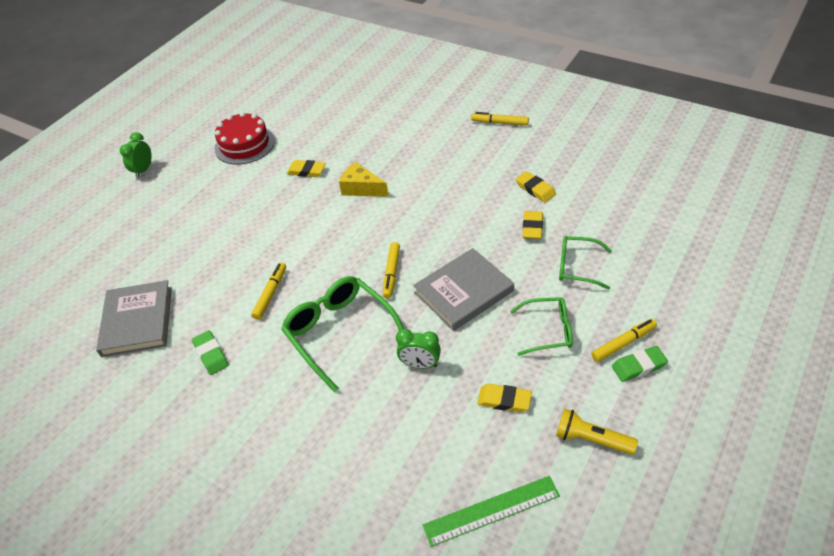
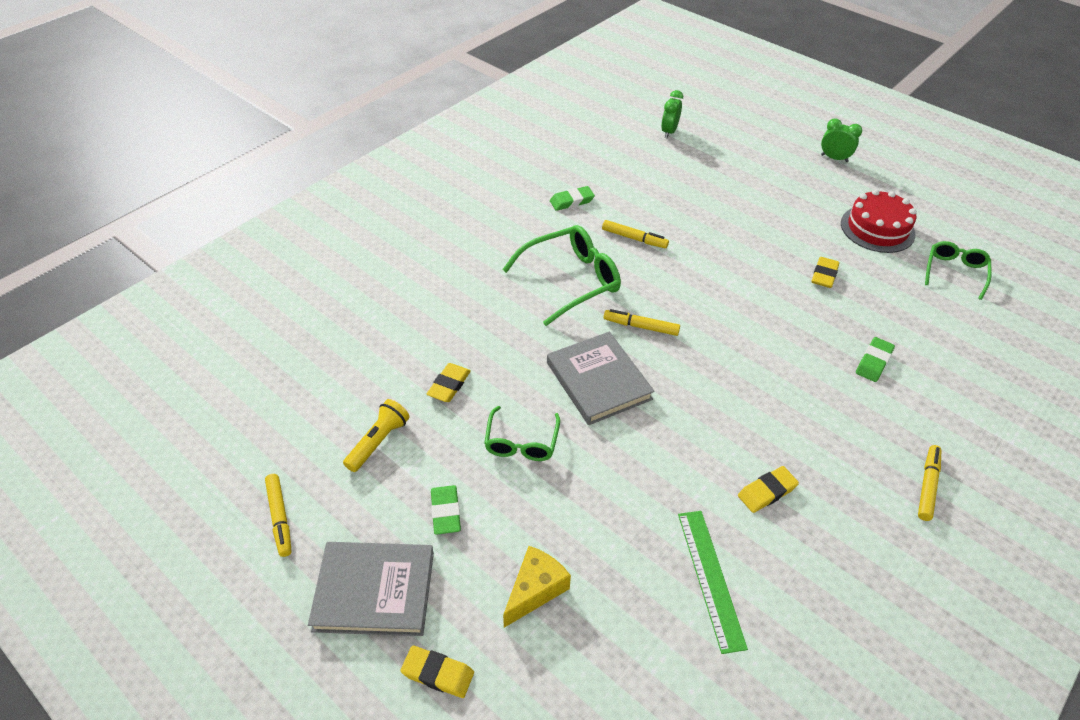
camera: 95 degrees right, 0 degrees up
(137, 321) = (623, 161): grey book -> grey book (374, 591)
(361, 188) = (787, 318): yellow cheese -> yellow cheese (535, 590)
(398, 145) = (873, 362): none -> green eraser
(420, 364) = (513, 331): green clock -> green clock (669, 132)
(491, 510) = (346, 353): green ruler -> green ruler (710, 578)
(532, 227) = (691, 469): yellow eraser -> yellow eraser (438, 673)
(577, 267) = (610, 498): green glasses -> green glasses (954, 272)
(623, 343) = (481, 508): yellow marker -> yellow marker (279, 518)

